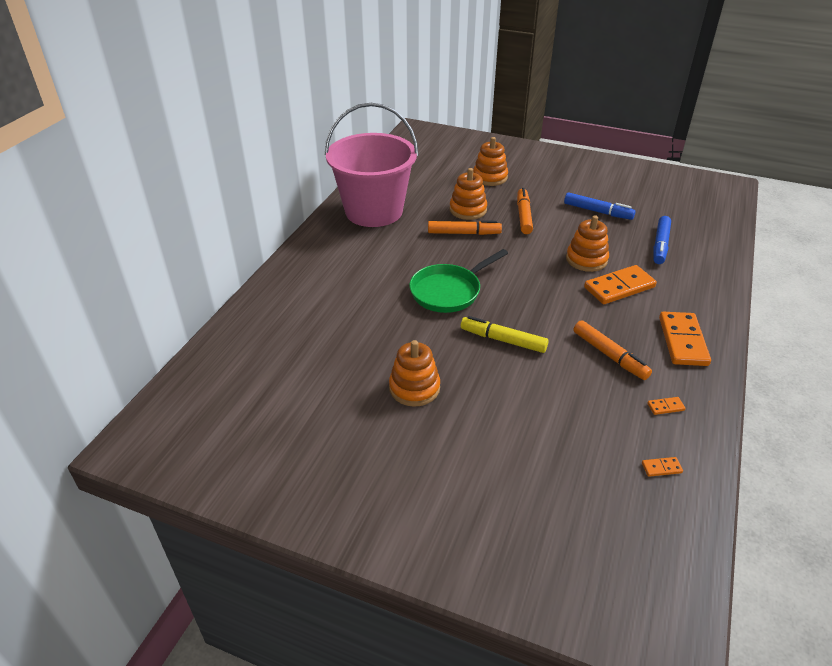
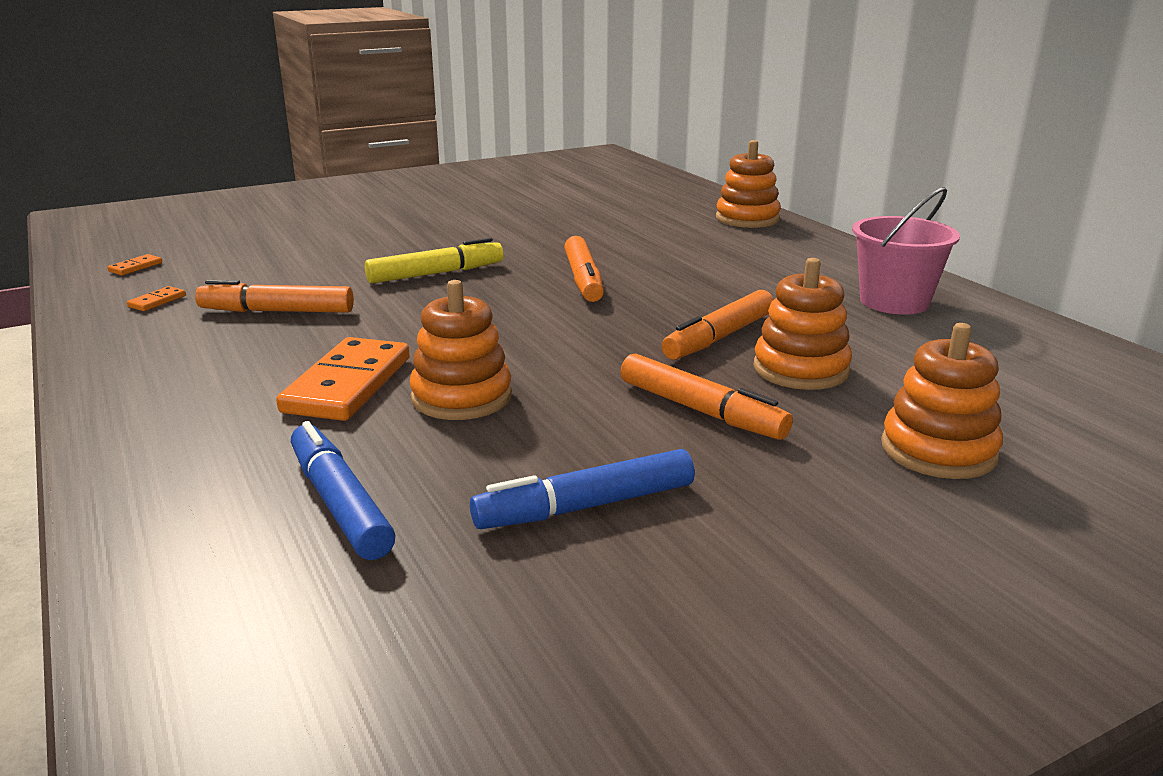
camera: 130 degrees right, 15 degrees down
(374, 211) = (894, 301): pink bucket -> pink bucket, size x0.54
(414, 388) = (465, 223): orange stacking toy -> orange stacking toy (747, 219)
(448, 291) = (583, 280): green pan -> orange marker
(682, 341) = (169, 365): orange domino -> none

